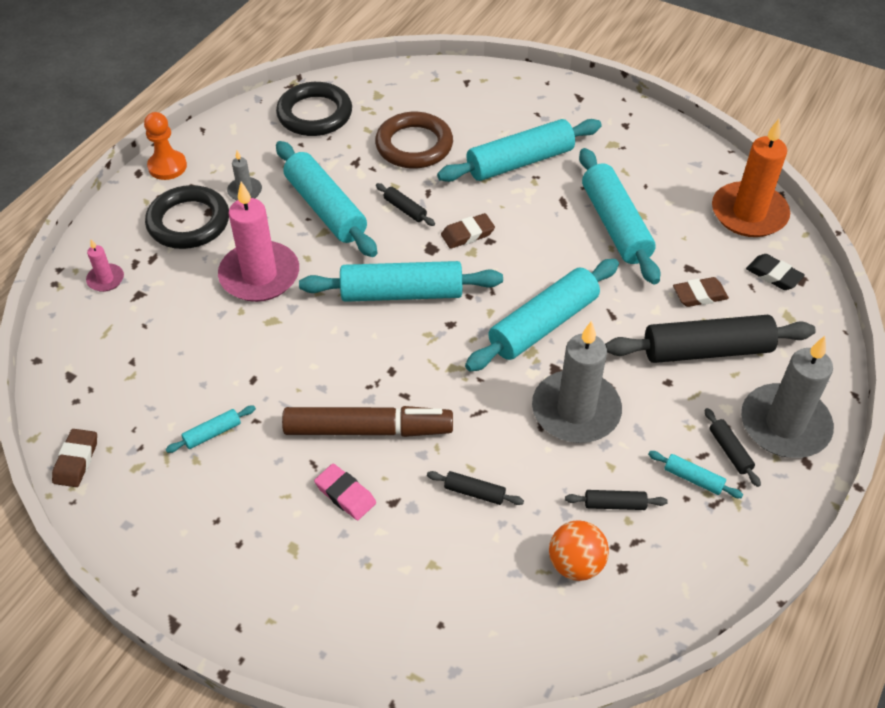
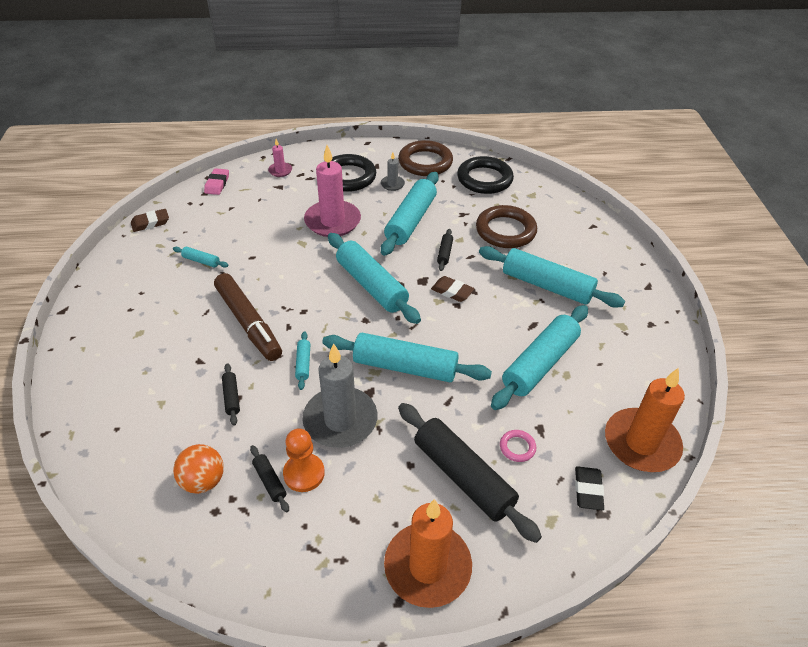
camera: 55 degrees right, 5 degrees down
(167, 166) = (382, 149): orange pawn -> orange pawn (304, 473)
(233, 144) = (425, 162): none -> brown ring
(345, 494) = (191, 336): pink eraser -> pink eraser (217, 184)
(693, 478) = (326, 522): turquoise rolling pin -> turquoise rolling pin (303, 363)
(699, 295) = (517, 447): brown eraser -> pink ring
(730, 451) = (371, 537): black rolling pin -> none
(784, 425) = (427, 567): grey candle -> orange candle

